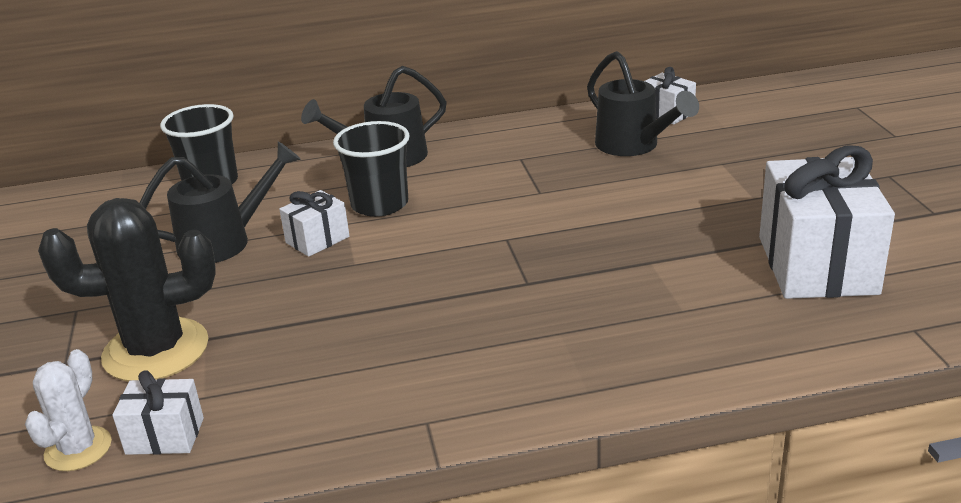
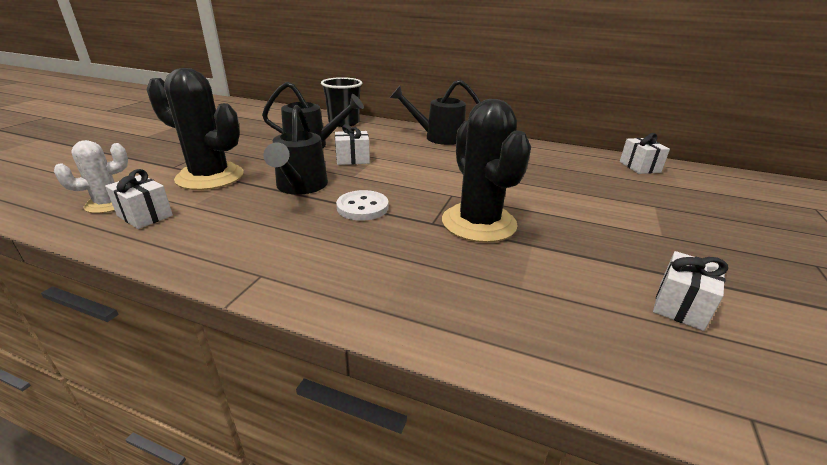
camera: 30 degrees right, 0 degrees up
(379, 204) = (405, 155): black cup -> none
(426, 299) = (362, 207): none -> white button
(575, 261) = (478, 223): none -> black cactus
(633, 146) = (595, 176): black watering can -> black watering can (300, 187)
(817, 265) = (680, 306): white gift -> white gift, size x0.48

